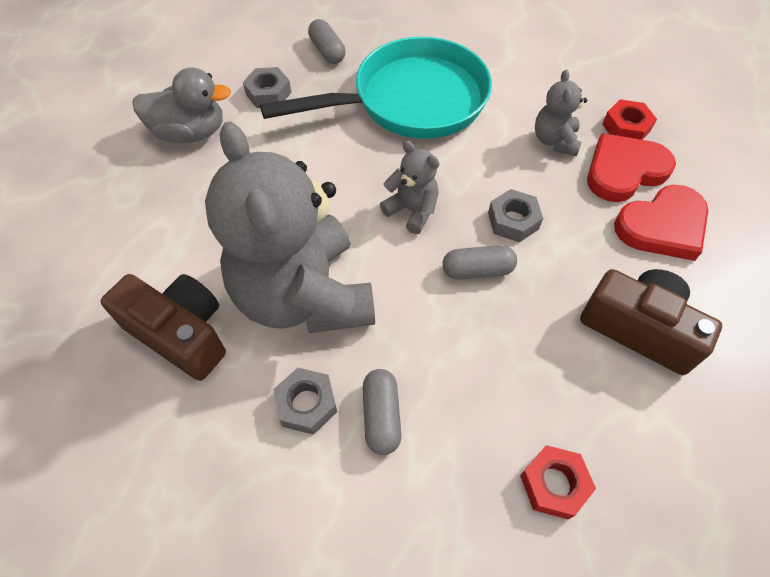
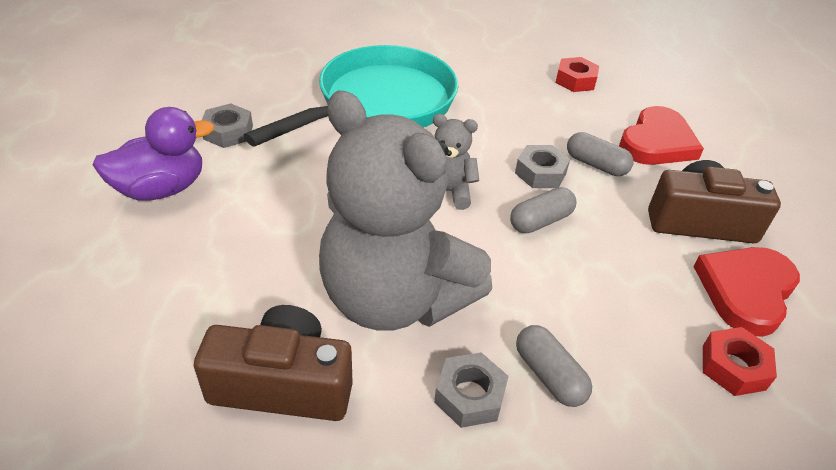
camera: 30 degrees left, 15 degrees down
(190, 133) = (161, 189): grey duck -> purple duck
(327, 51) = (266, 83): grey capsule -> grey capsule (596, 165)
(554, 141) = (527, 104): grey teddy bear -> none
(624, 171) = (598, 111): red heart -> red heart (745, 291)

